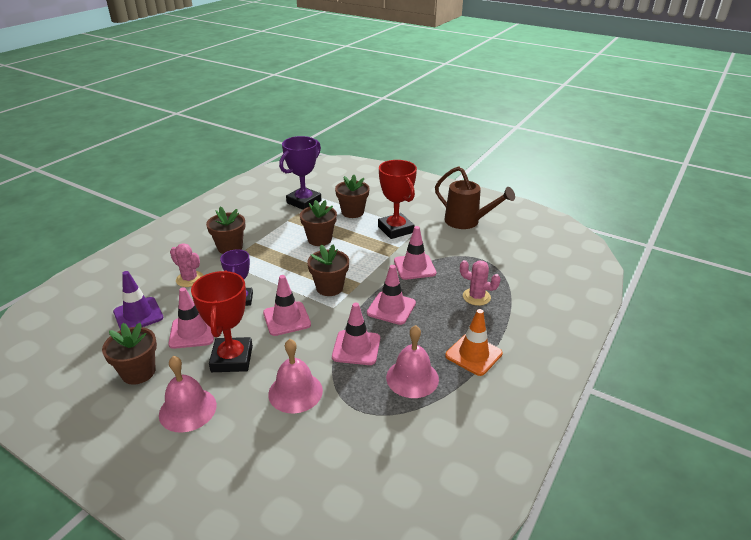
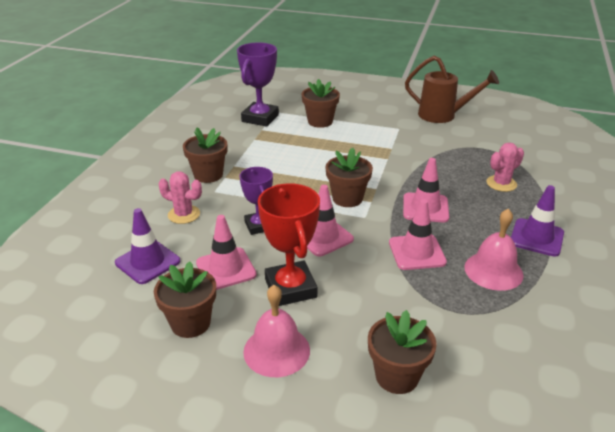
camera: 15 degrees left, 0 degrees up
(295, 392) = (383, 308): pink bell -> none
(319, 239) = (303, 153): brown flower pot -> brown flower pot (397, 376)
(395, 229) = (376, 132): red trophy -> none
(414, 267) = (421, 165): pink traffic cone -> none
(473, 354) = (536, 237): orange traffic cone -> purple traffic cone
(476, 297) = (501, 184): pink cactus -> pink cactus turned 45 degrees counterclockwise

